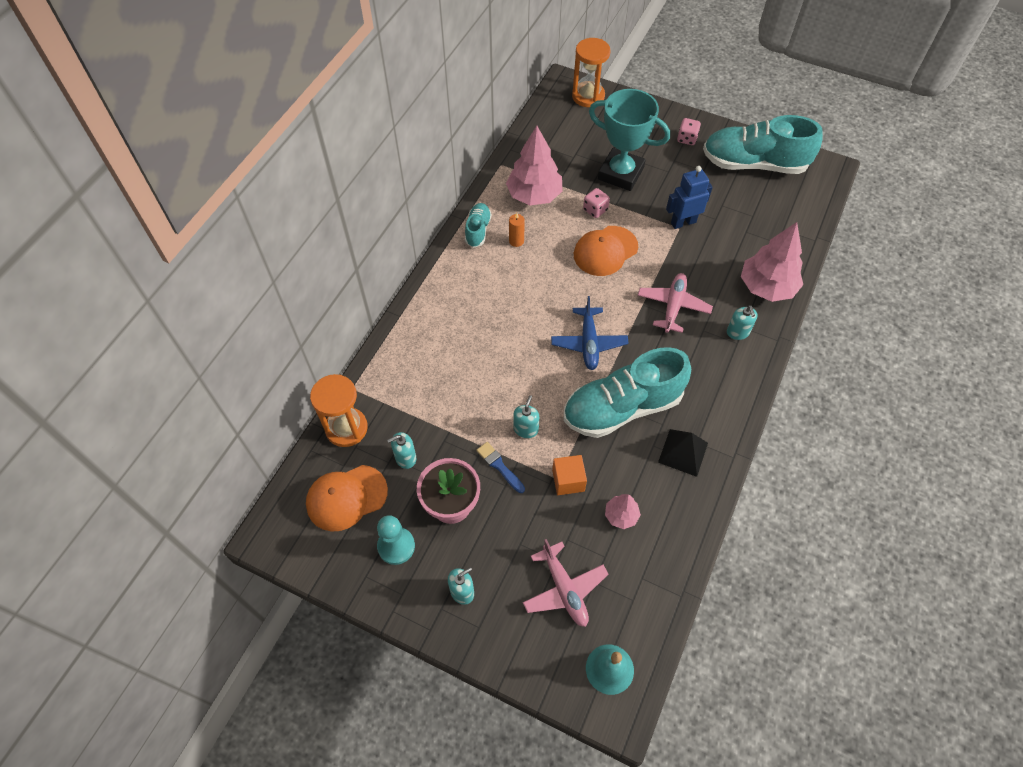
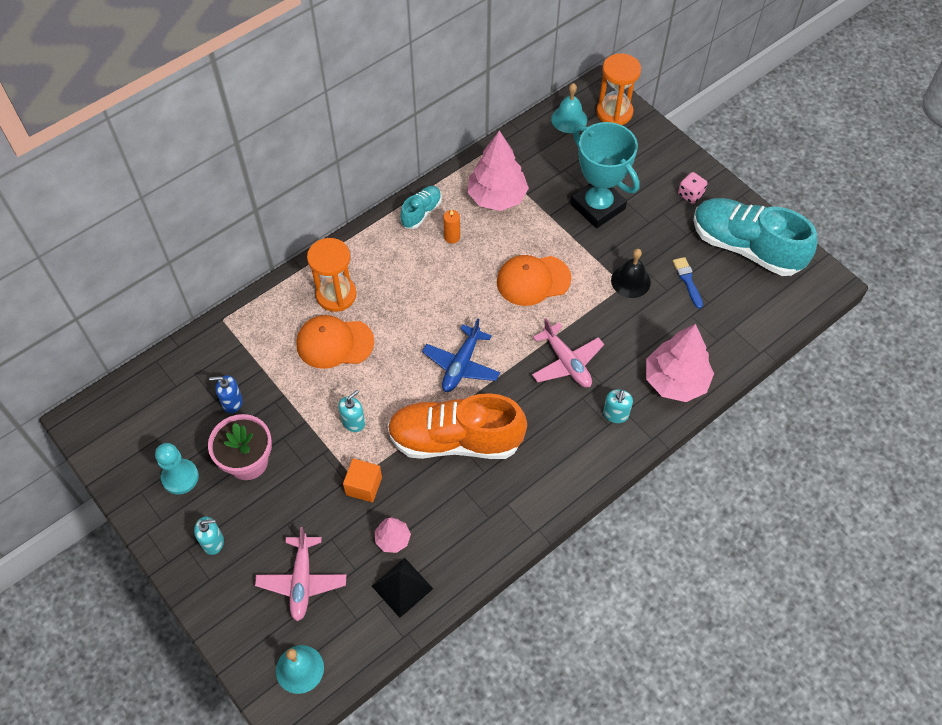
camera: 25 degrees right, 0 degrees up
(346, 428) = (197, 354): orange hourglass -> orange hourglass (336, 295)
(346, 497) = (162, 416): orange cap -> orange cap (334, 343)
(405, 458) = (232, 402): turquoise soap dispenser -> blue soap dispenser
(499, 466) = (310, 446): blue brush -> blue brush (687, 280)
(555, 113) = (569, 119): none -> turquoise bell
(595, 210) = (548, 235): pink dice -> none
(622, 407) = (455, 440): turquoise shoe -> orange shoe
(673, 306) = (566, 362): pink plane -> pink plane turned 105 degrees clockwise
(683, 222) = (630, 281): blue robot -> black bell
(683, 452) = (487, 507): black pyramid -> black pyramid (402, 587)

